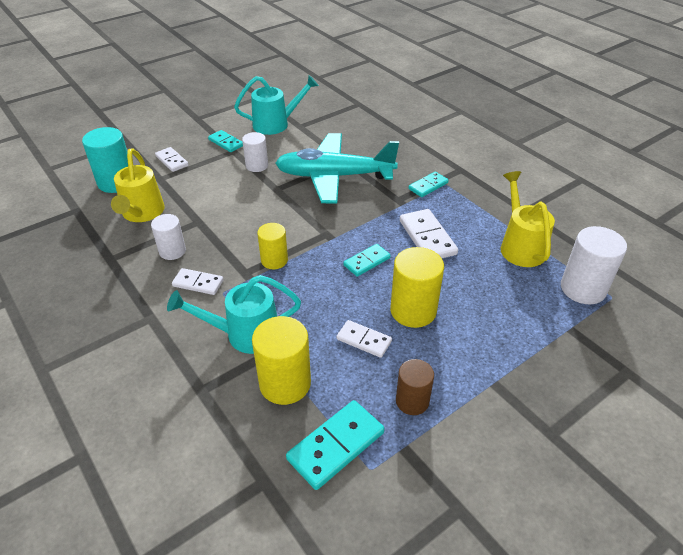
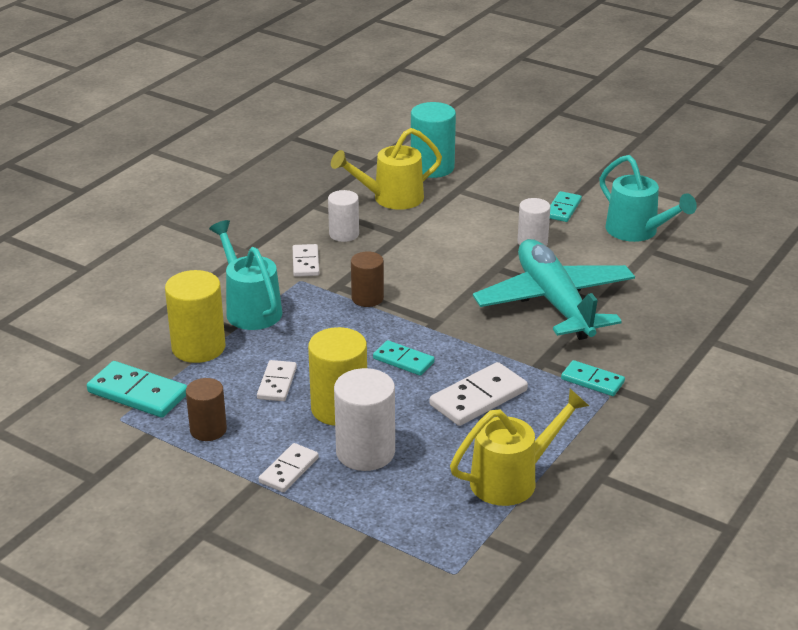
camera: 70 degrees right, 10 degrees down
(172, 161) = (496, 186): white domino -> white domino (289, 470)
(274, 260) = (367, 298): yellow cylinder -> brown cylinder
(583, 288) = (456, 544): white cylinder -> white cylinder (365, 452)

